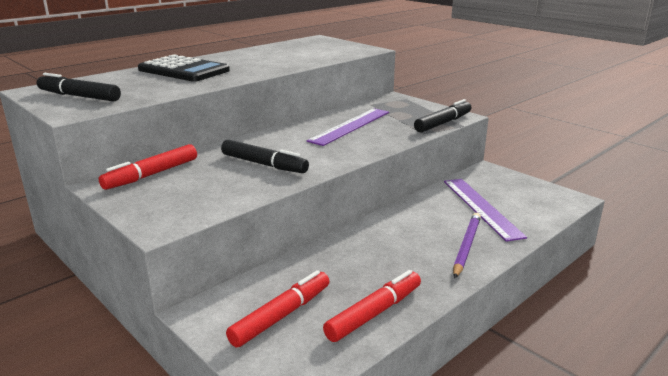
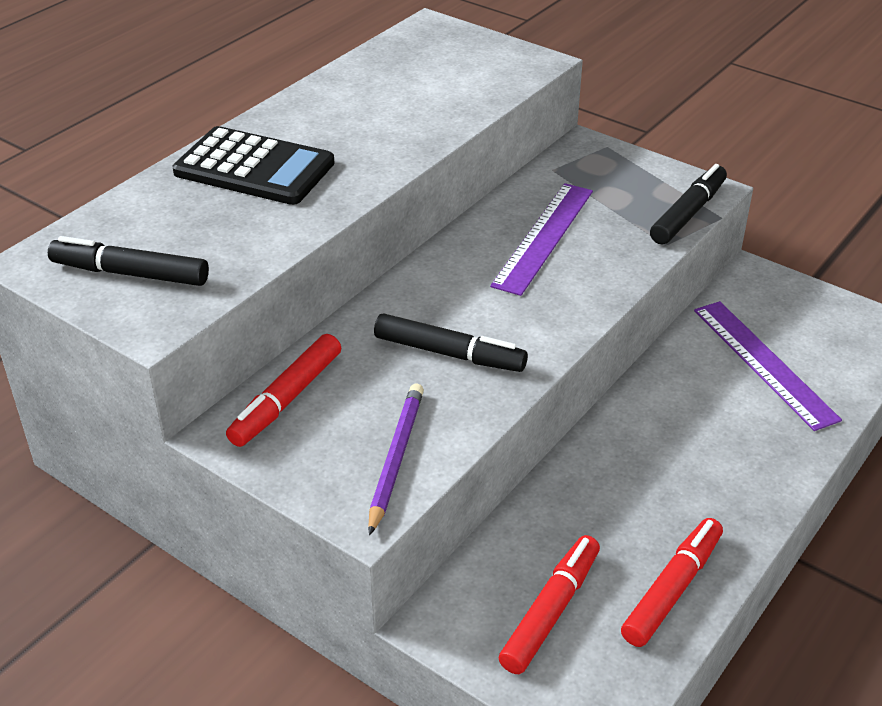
camera: 10 degrees left, 15 degrees up
(466, 246) = (761, 448): purple pencil -> purple pencil (396, 458)

